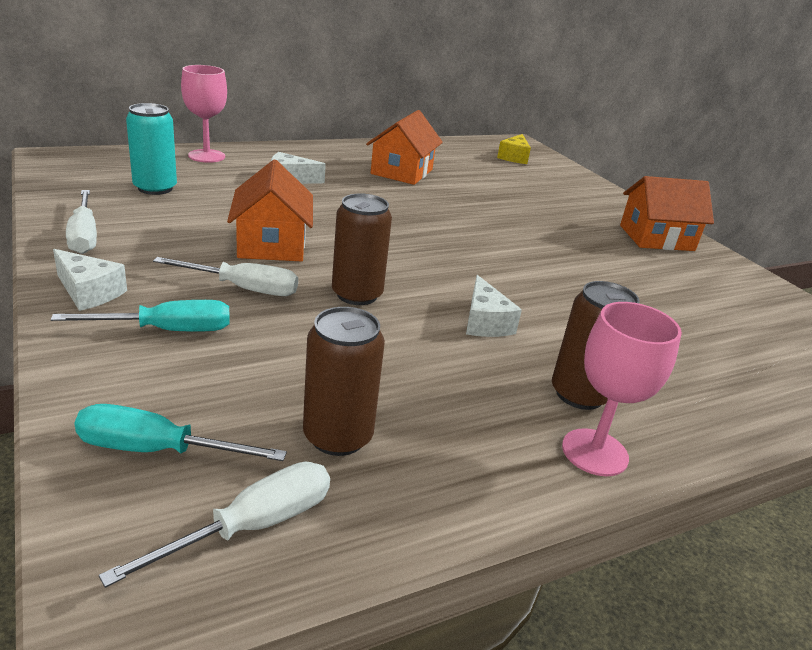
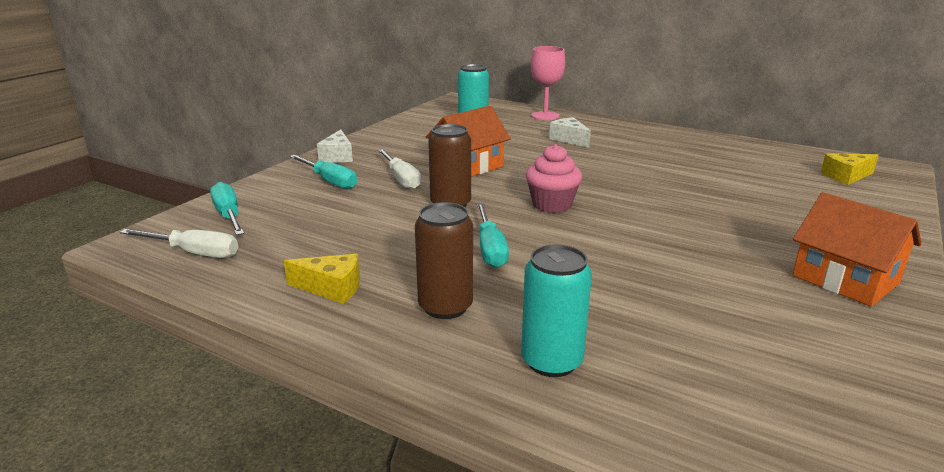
camera: 60 degrees right, 5 degrees down
(84, 236) = (389, 135): white screwdriver -> none
(338, 436) = (288, 248): brown can -> none
(402, 172) = (677, 157): orange house -> none
(426, 255) = (552, 205): none -> pink cupcake
(481, 445) = (331, 288): none -> yellow cheese
(484, 322) = (490, 249): white cheese -> turquoise screwdriver
(594, 452) = (374, 330): pink goblet -> none
(702, 386) = (551, 361): none -> turquoise can

